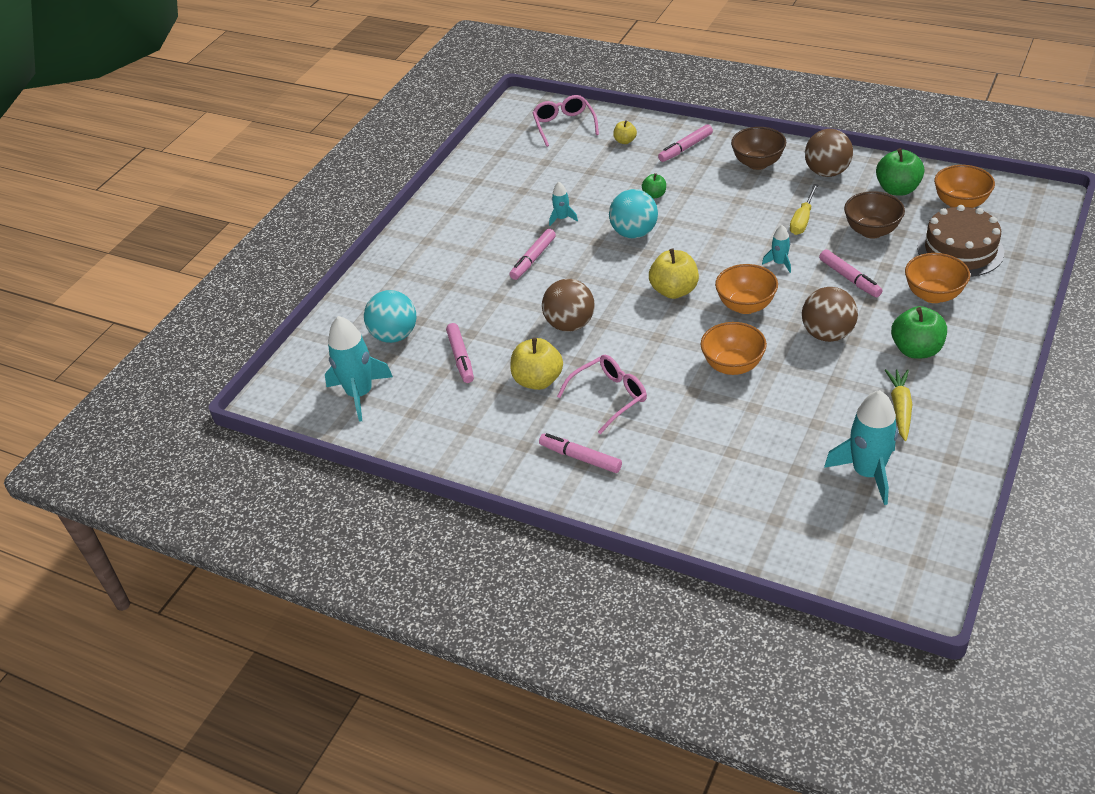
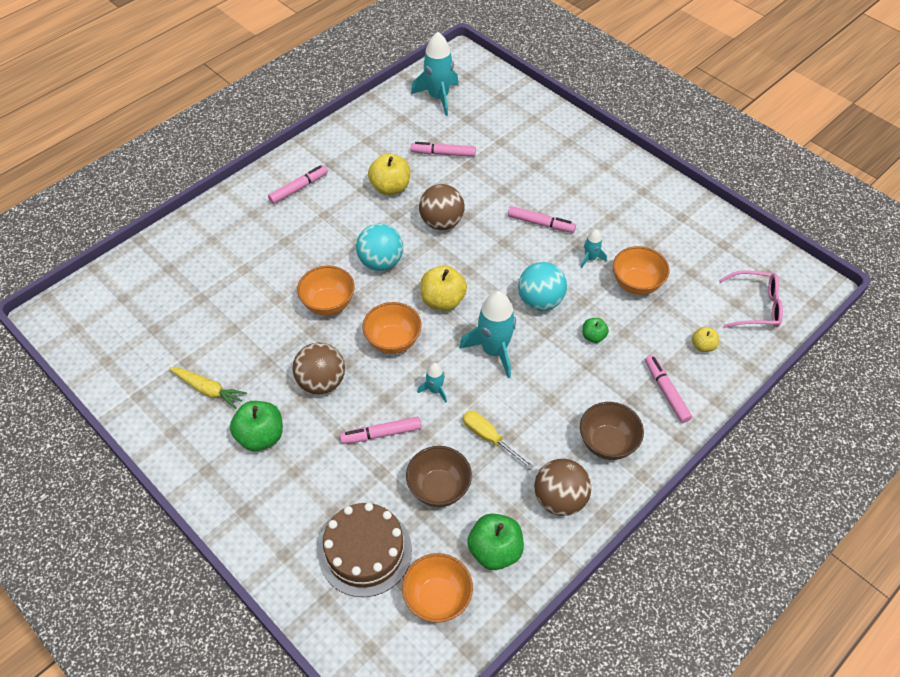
camera: 105 degrees right, 10 degrees up
(394, 335) = (491, 125): turquoise ball -> turquoise ball (381, 262)
(533, 259) = (541, 223): pink marker -> pink marker turned 150 degrees clockwise
(609, 397) = (346, 220): pink glasses -> none
(867, 473) = (166, 337): turquoise rocket -> turquoise rocket (494, 350)
(933, 295) = (317, 489): orange bowl -> orange bowl (636, 284)

